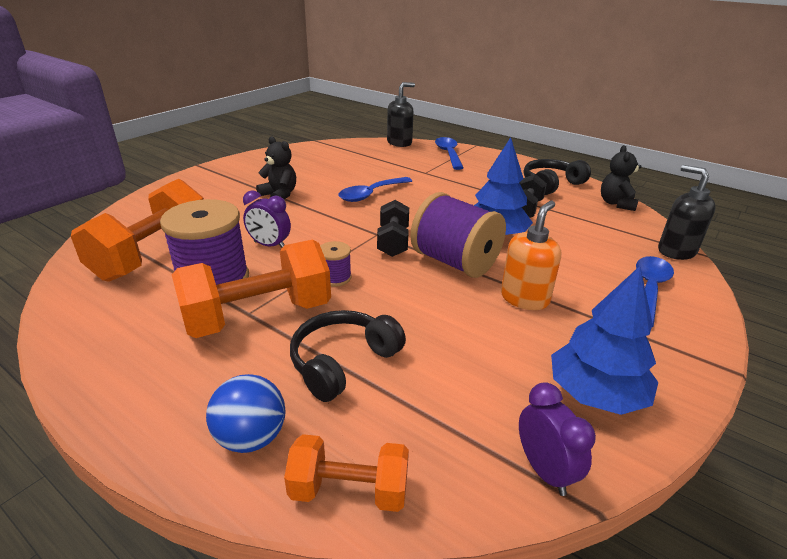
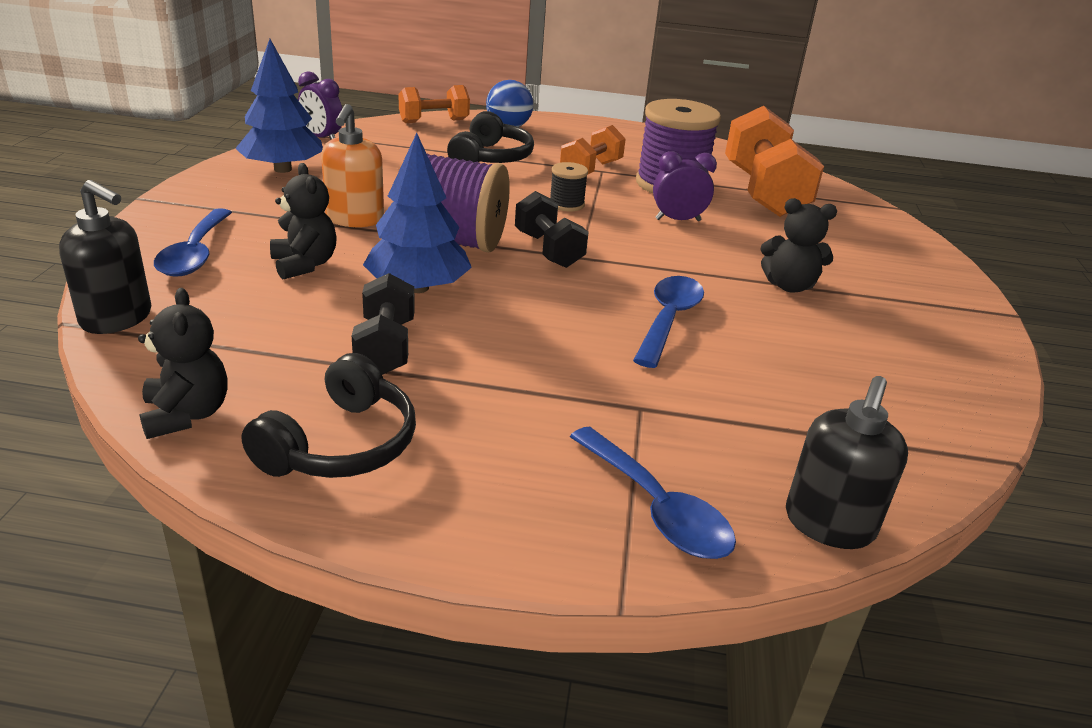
camera: 150 degrees right, 0 degrees up
(258, 316) = (590, 170): orange dumbbell -> orange dumbbell, size x0.57
(335, 277) = (566, 204): purple spool -> black spool
(567, 264) = (304, 265): none -> black teddy bear

